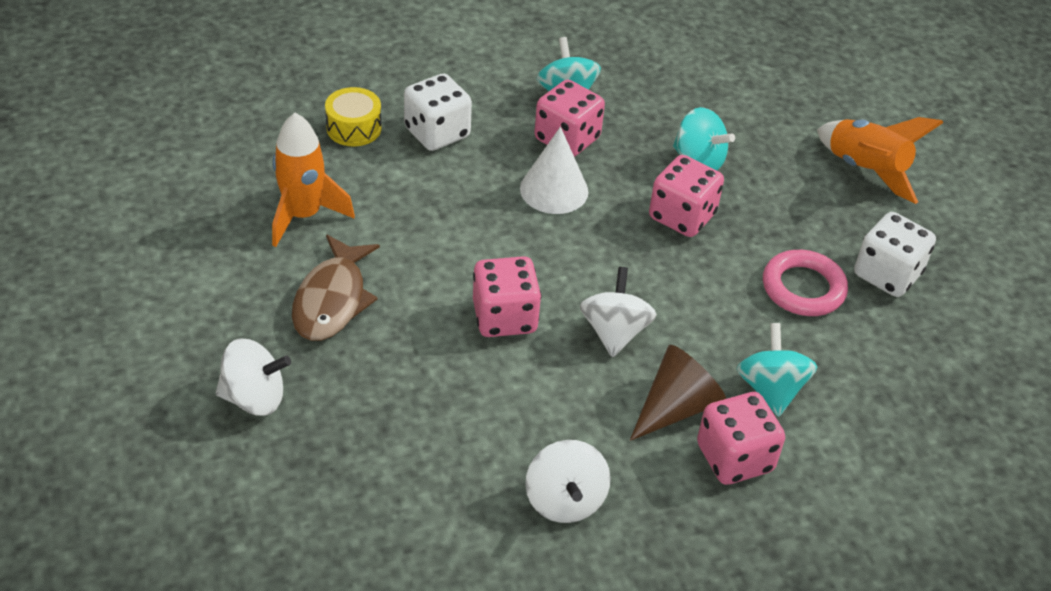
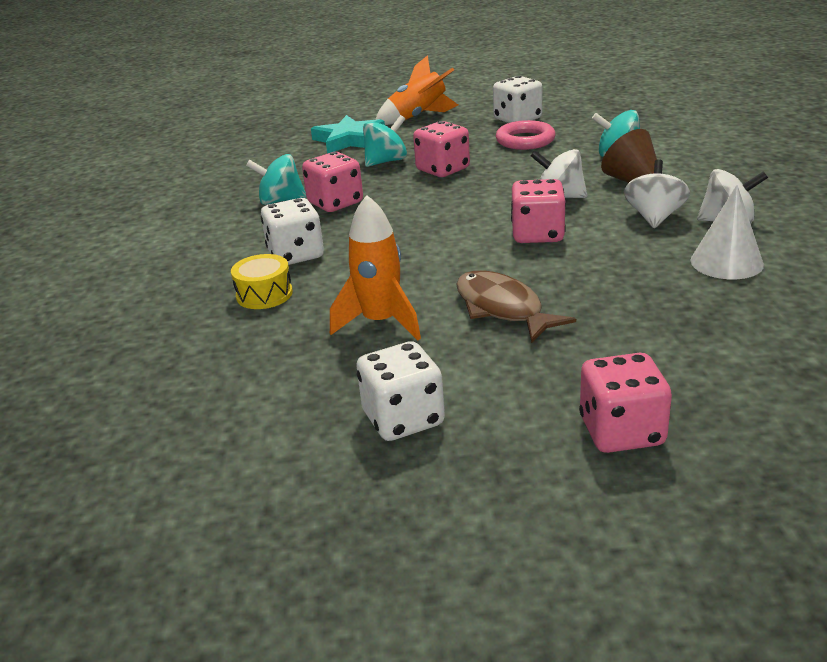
camera: 70 degrees left, 15 degrees down
(149, 252) = (403, 419): none -> white dice
(254, 398) = (627, 350): white spinning top -> white spinning top (654, 217)
(332, 300) = (502, 309): brown fish -> brown fish turned 150 degrees counterclockwise
(554, 190) = (394, 210): white cone -> white cone (726, 262)
(734, 458) = (679, 168): pink dice -> pink dice (621, 432)
(763, 118) = (349, 140): none -> turquoise star

